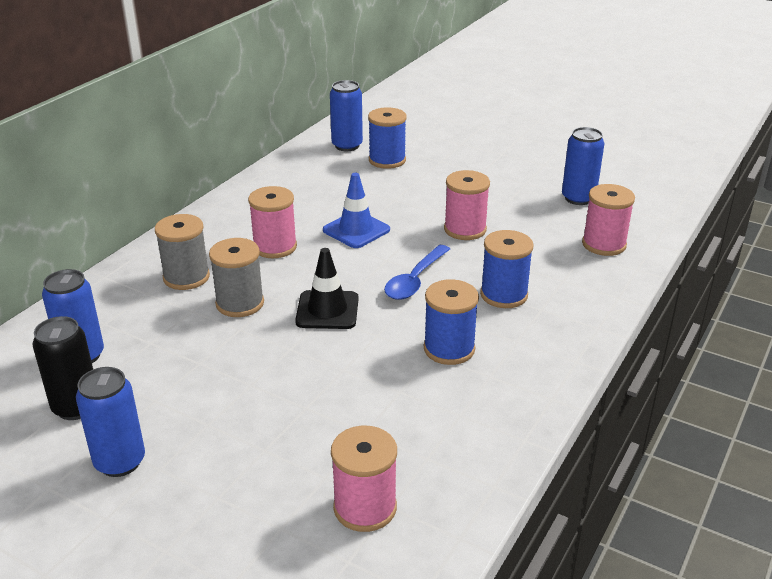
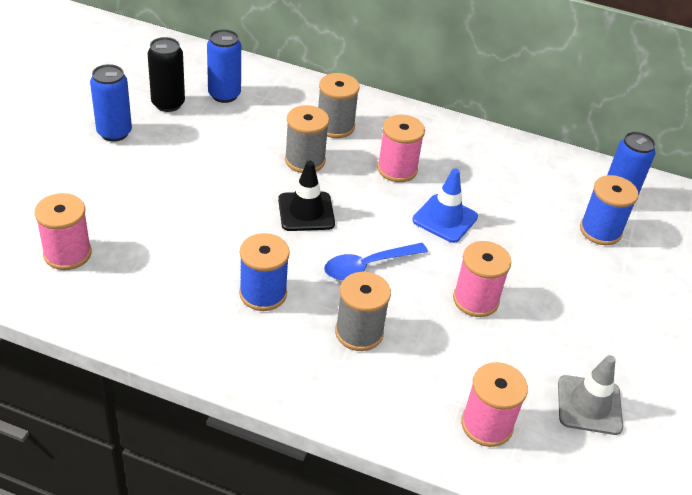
camera: 75 degrees right, 10 degrees up
(415, 280) = (368, 265): blue spoon -> blue spoon turned 45 degrees counterclockwise
(504, 295) = (359, 332): blue spool -> grey spool
(578, 198) = (589, 405): blue can -> grey traffic cone

